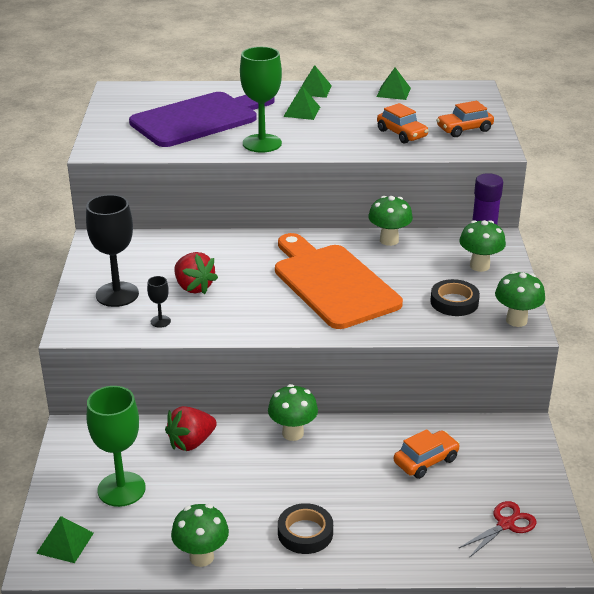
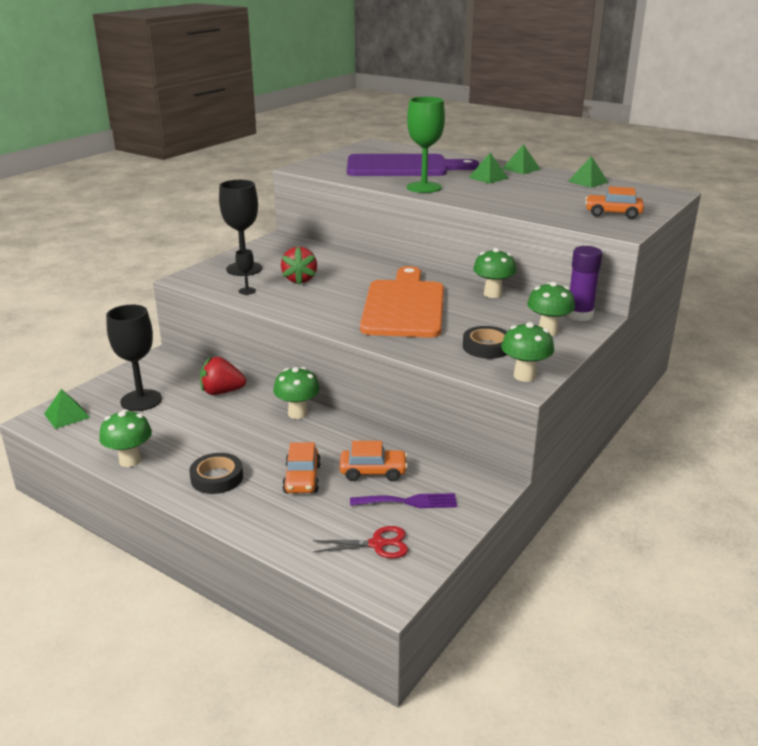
camera: 35 degrees right, 5 degrees down
(121, 489) = (141, 400): green goblet -> black goblet
(402, 134) = (549, 205): orange car -> orange car (302, 479)
(484, 475) = (409, 502): none -> purple fork

